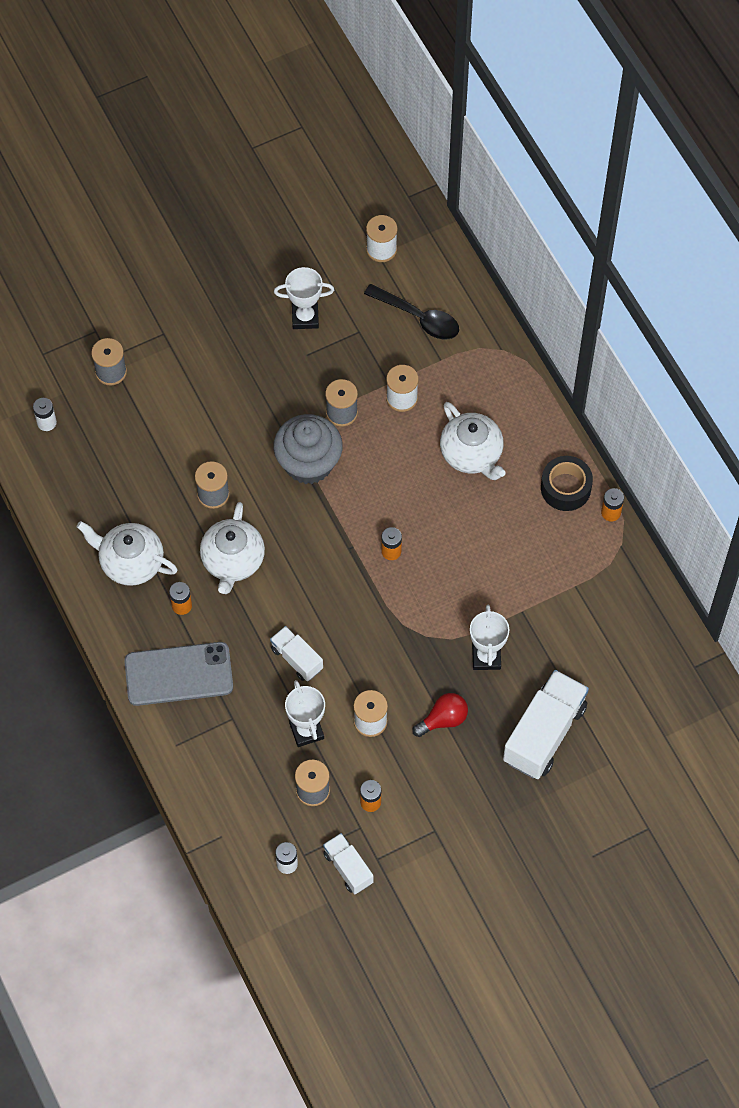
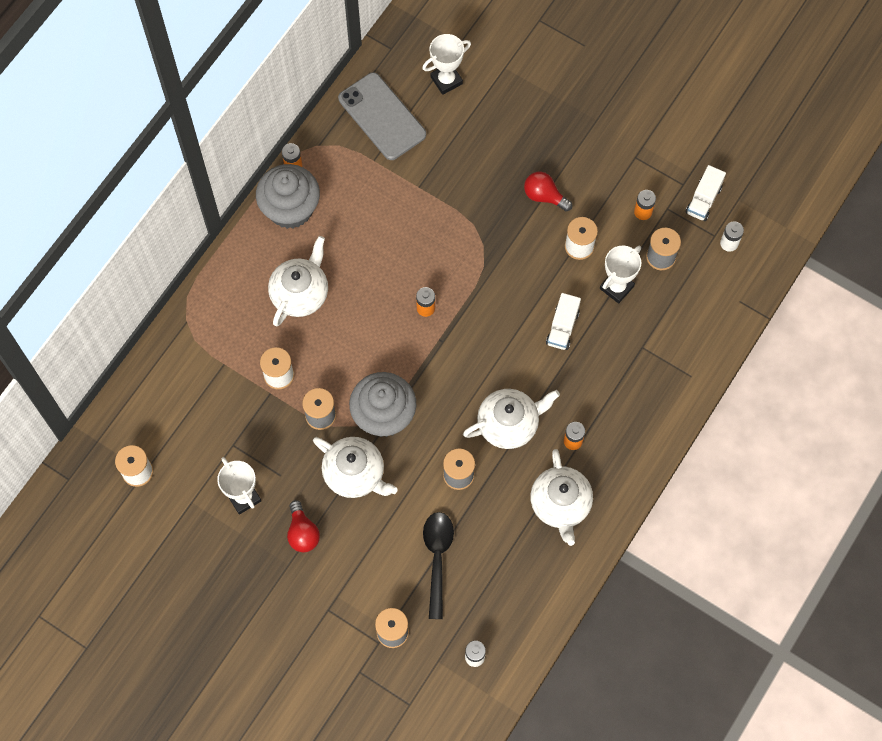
camera: 120 degrees left, 5 degrees up
(178, 674) = (632, 408): grey phone -> grey phone (382, 116)
(243, 347) = (302, 533): none -> red light bulb
(269, 413) = (355, 474): none -> white teapot
(418, 317) = (191, 403): black spoon -> black spoon (437, 558)
(486, 657) = (473, 192): white trophy -> white trophy (446, 80)
(544, 733) = (510, 122): white truck -> none
(565, 488) = (290, 209): black tape -> grey cupcake

